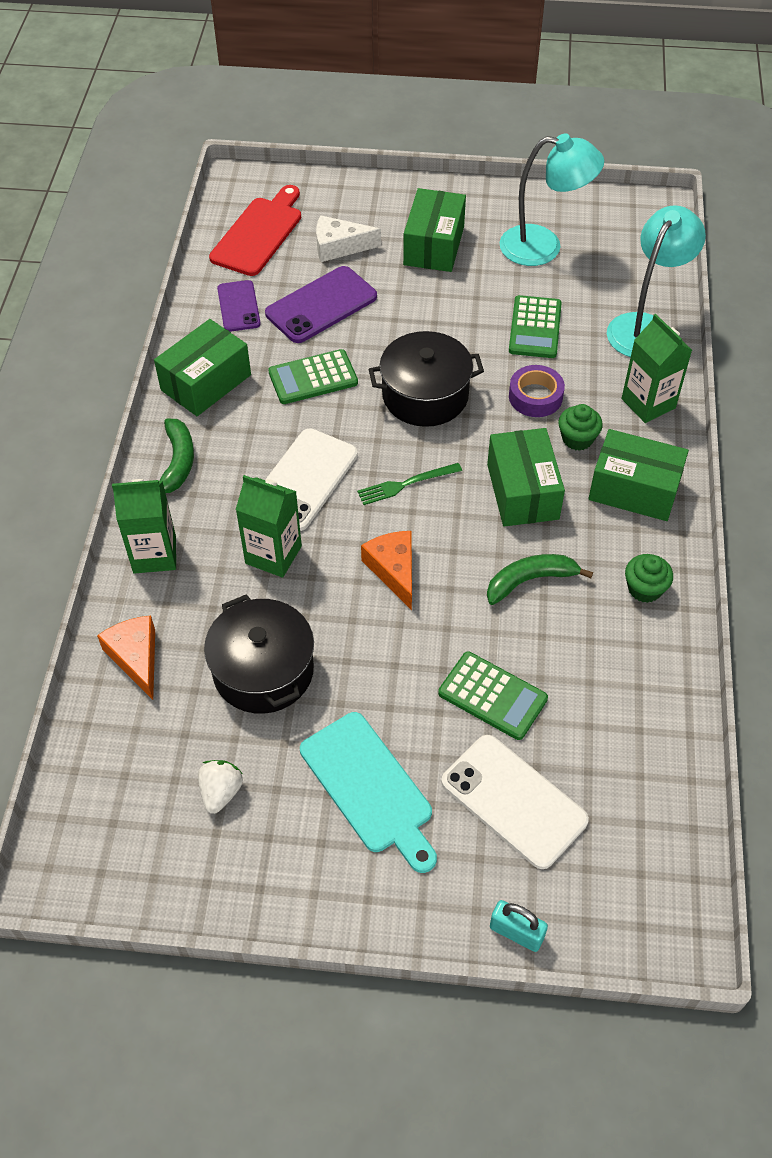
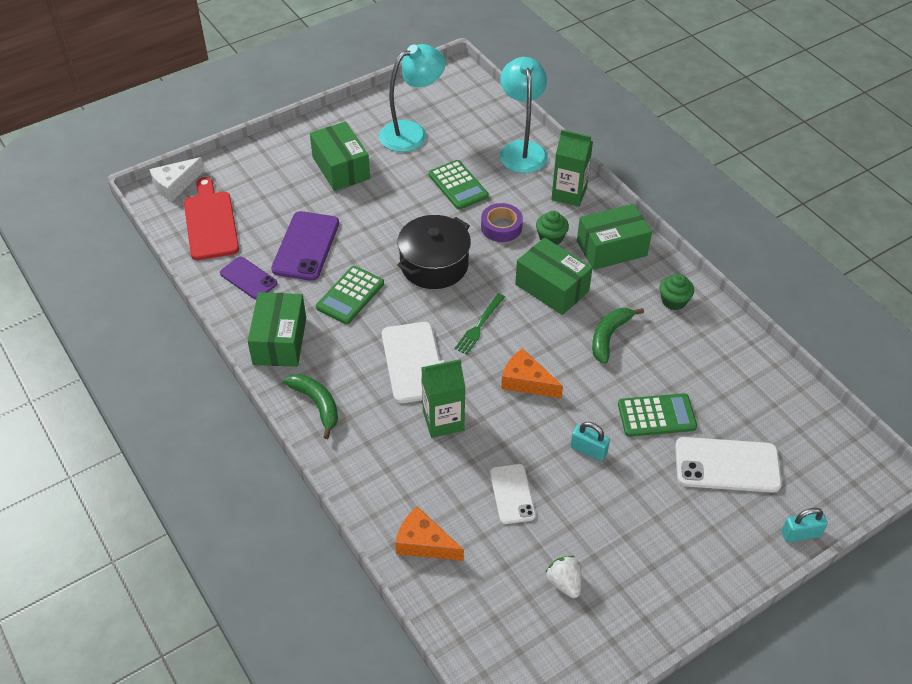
camera: 40 degrees left, 5 degrees down
(154, 554) = (365, 471): green carton -> none
(263, 670) = (512, 494): black pot -> white phone
(339, 247) = (277, 201): white cheese -> white cheese (175, 185)
(369, 787) = (644, 515): turquoise cutting board -> none
(383, 681) = (588, 450): none -> turquoise padlock

